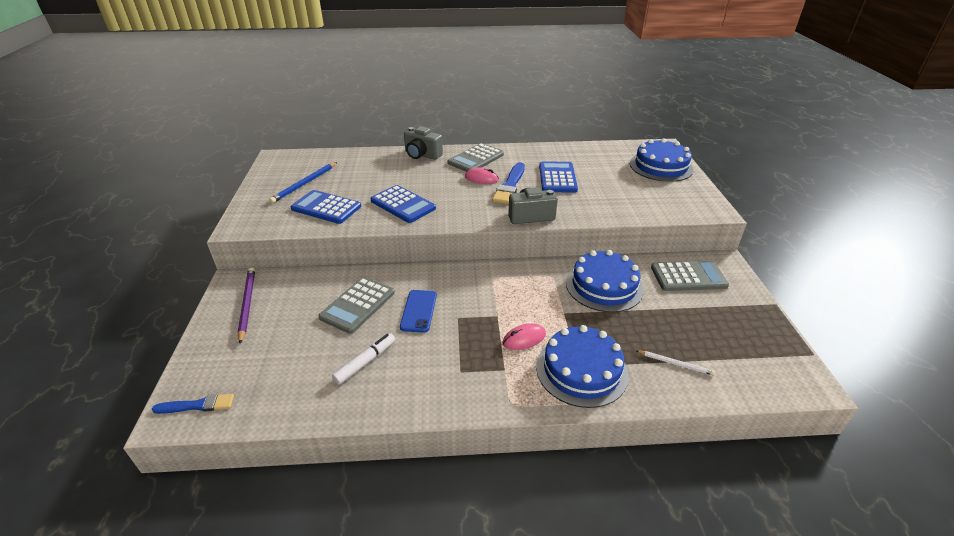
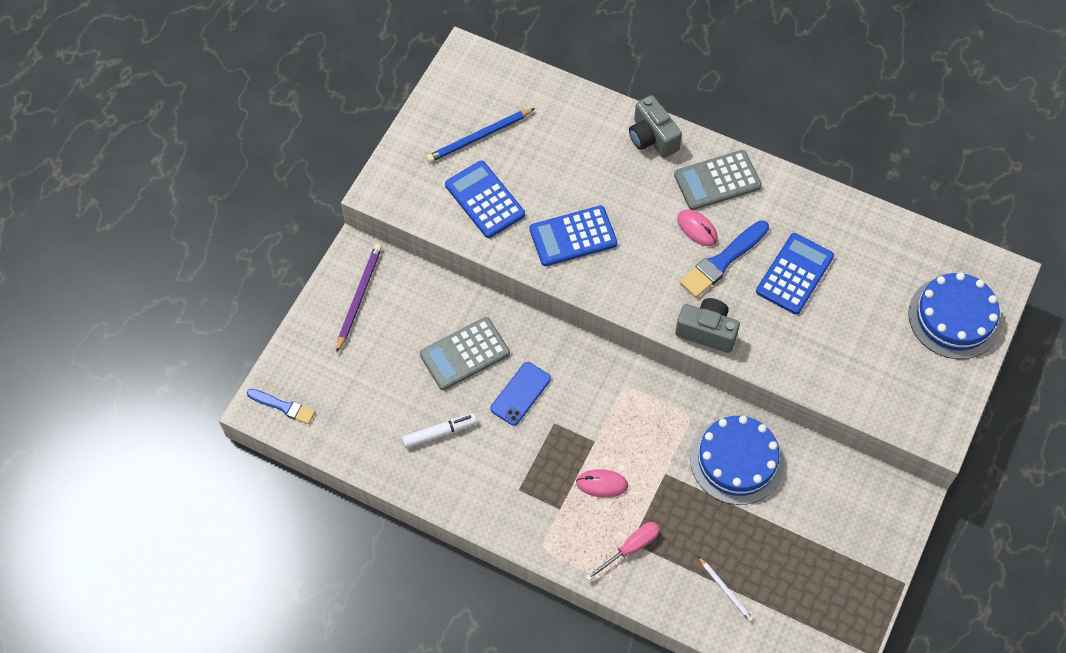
camera: 30 degrees right, 25 degrees up
(403, 204) = (573, 236): blue calculator -> blue calculator turned 90 degrees clockwise
(581, 370) = (630, 548): blue cake -> pink screwdriver
(688, 277) = (844, 497): grey calculator -> none

